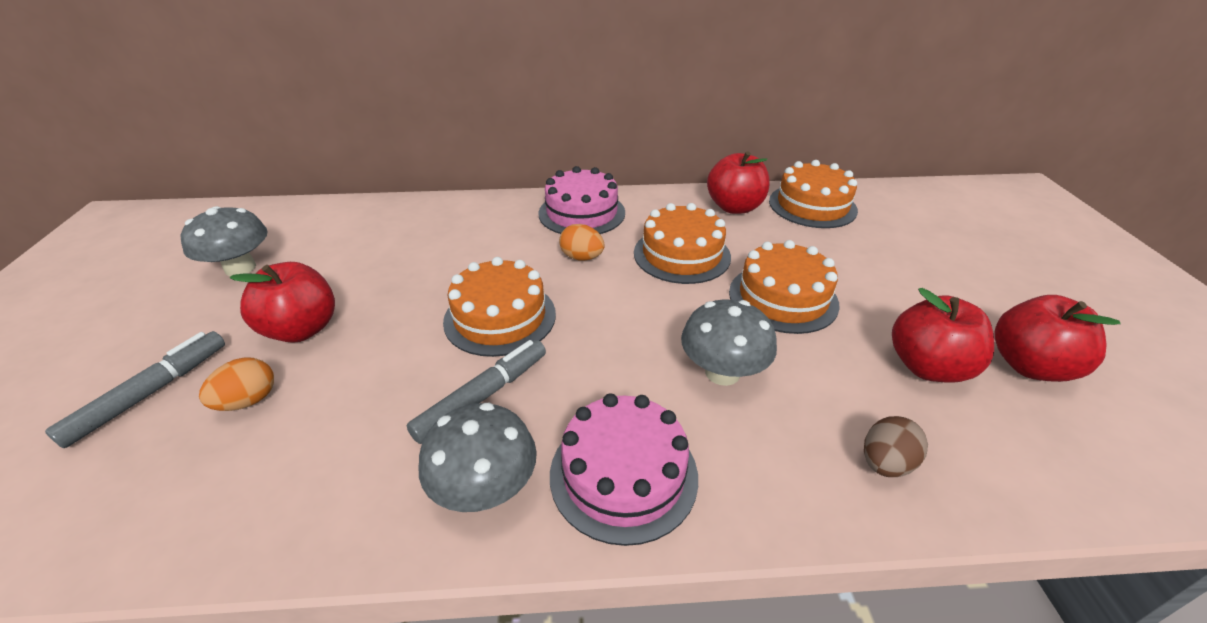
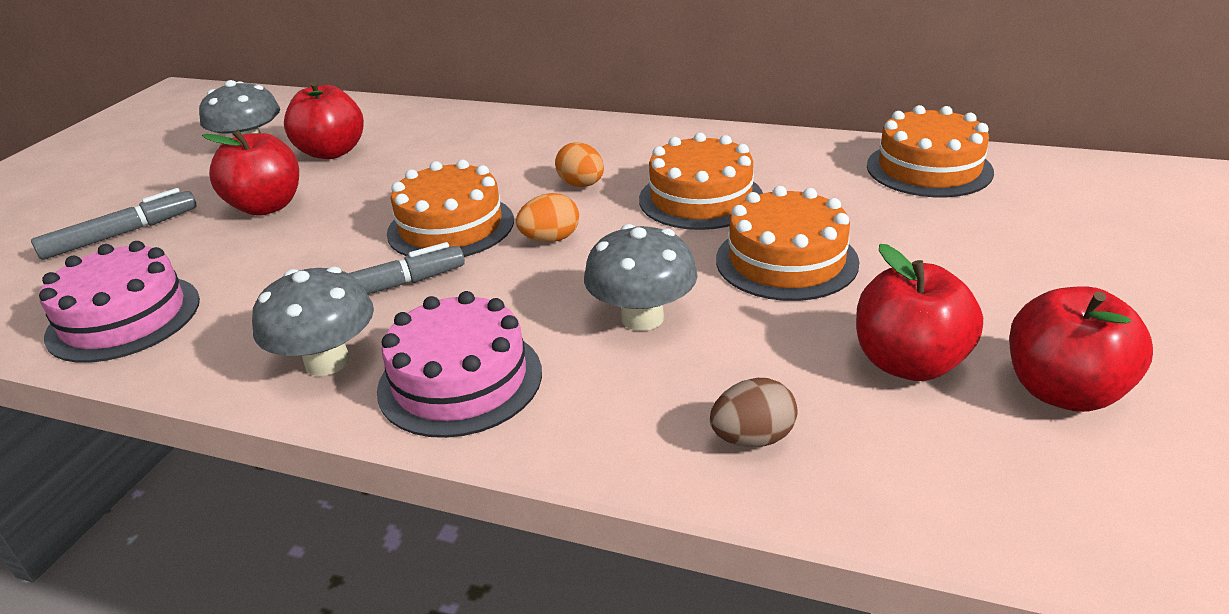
camera: 25 degrees right, 5 degrees down
(248, 401) = (188, 254): orange egg -> orange egg (550, 239)
(581, 213) = (619, 141): pink cake -> pink cake (124, 317)
(734, 207) = (816, 157): red apple -> red apple (332, 152)

